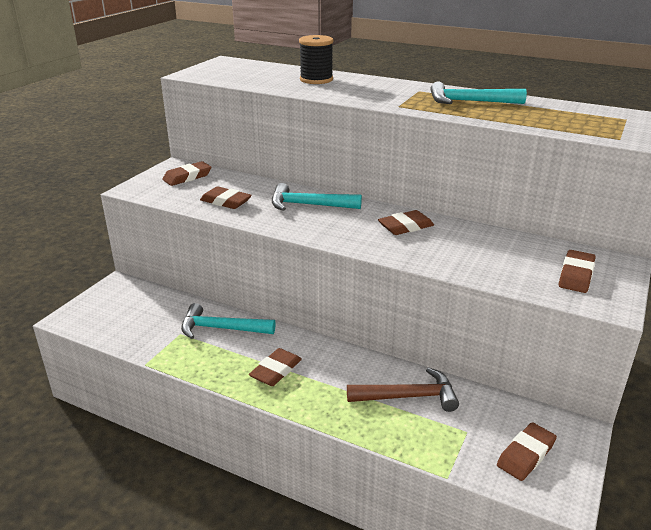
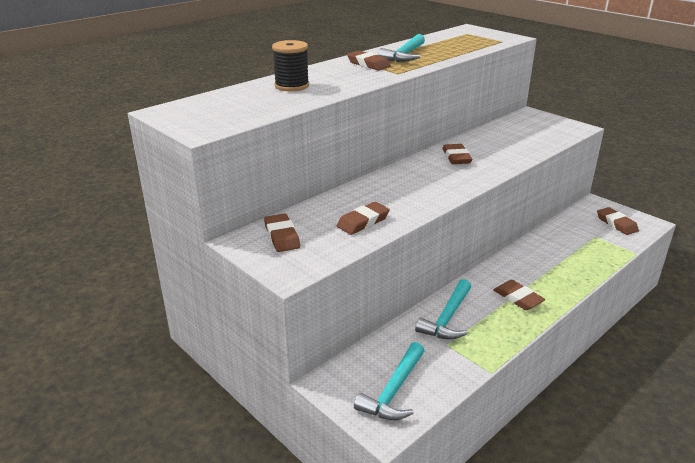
camera: 70 degrees left, 0 degrees up
(308, 205) = (396, 185): turquoise hammer -> turquoise hammer (394, 391)
(408, 396) = (558, 248): brown hammer -> none
(576, 275) = (543, 126): brown eraser -> brown eraser (368, 64)

